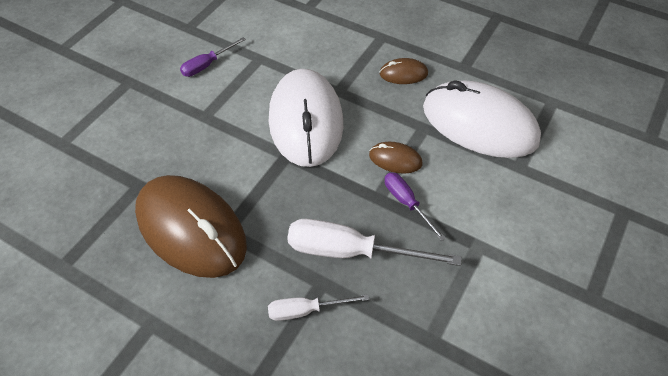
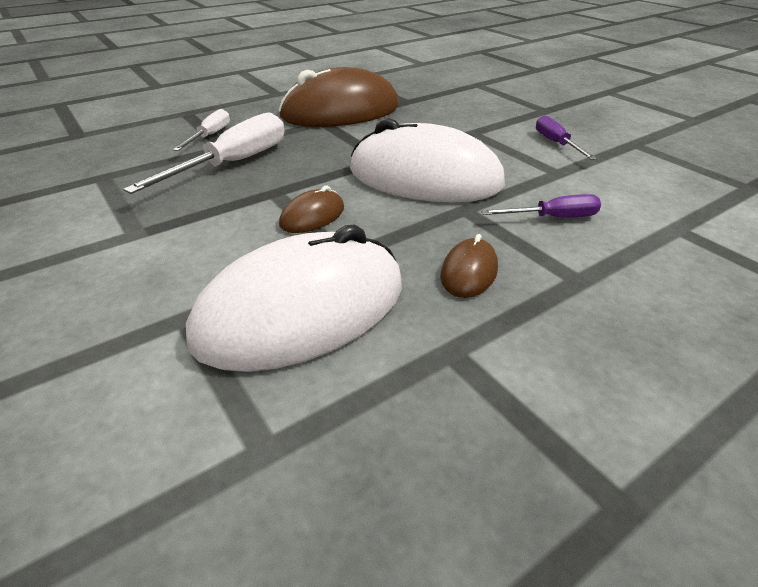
camera: 115 degrees right, 15 degrees down
(407, 203) = (245, 206): purple screwdriver -> purple screwdriver (553, 218)

